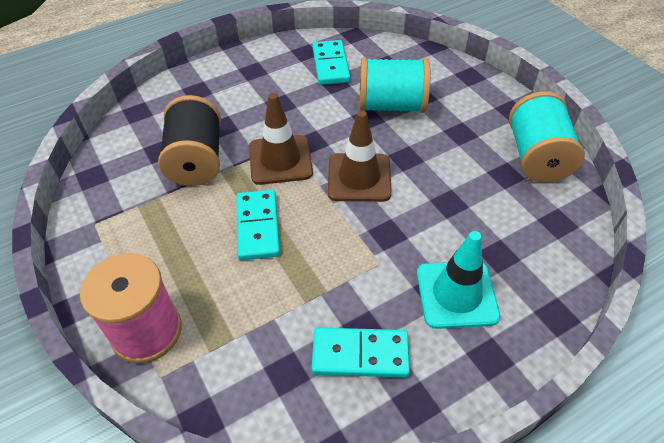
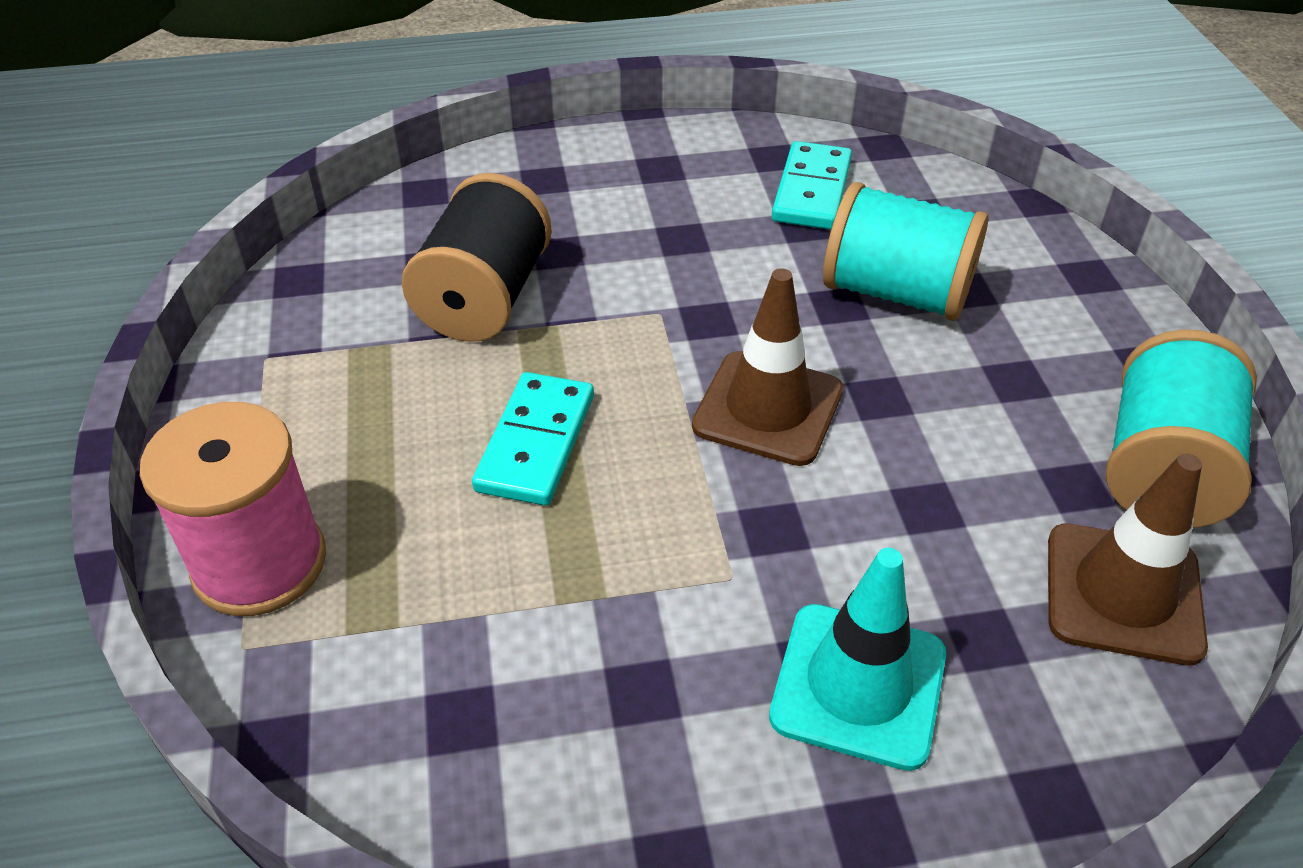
camera: 20 degrees right, 5 degrees down
(280, 160) = (634, 337): brown traffic cone -> brown traffic cone (1123, 593)
(360, 354) = (612, 733): turquoise domino -> none

